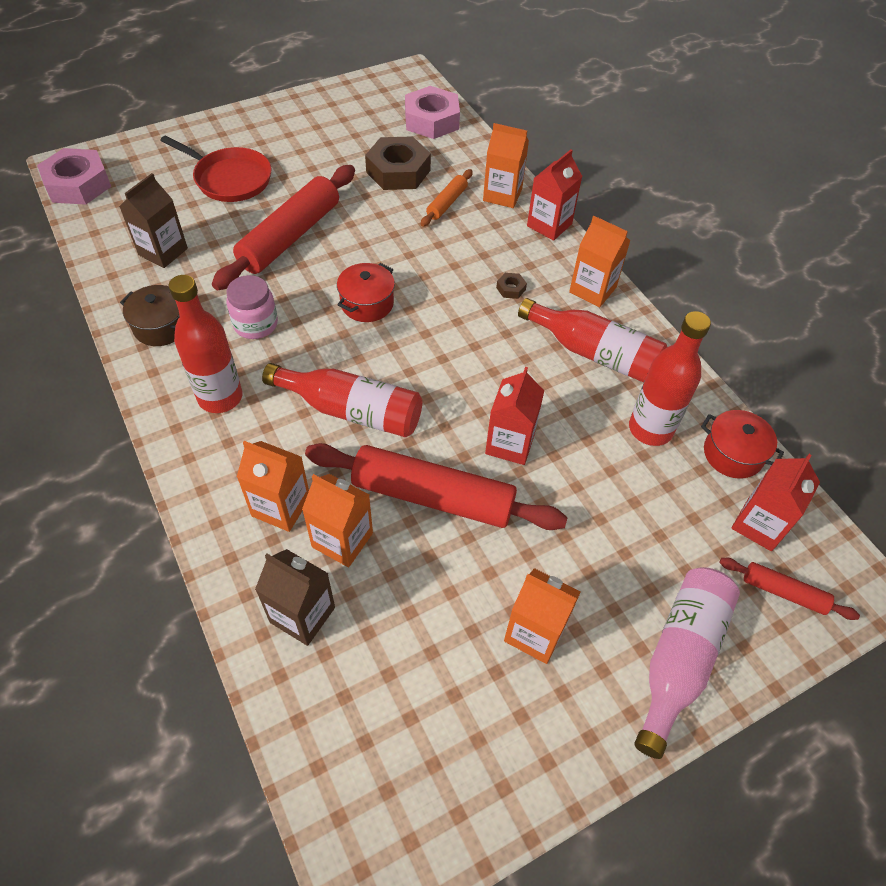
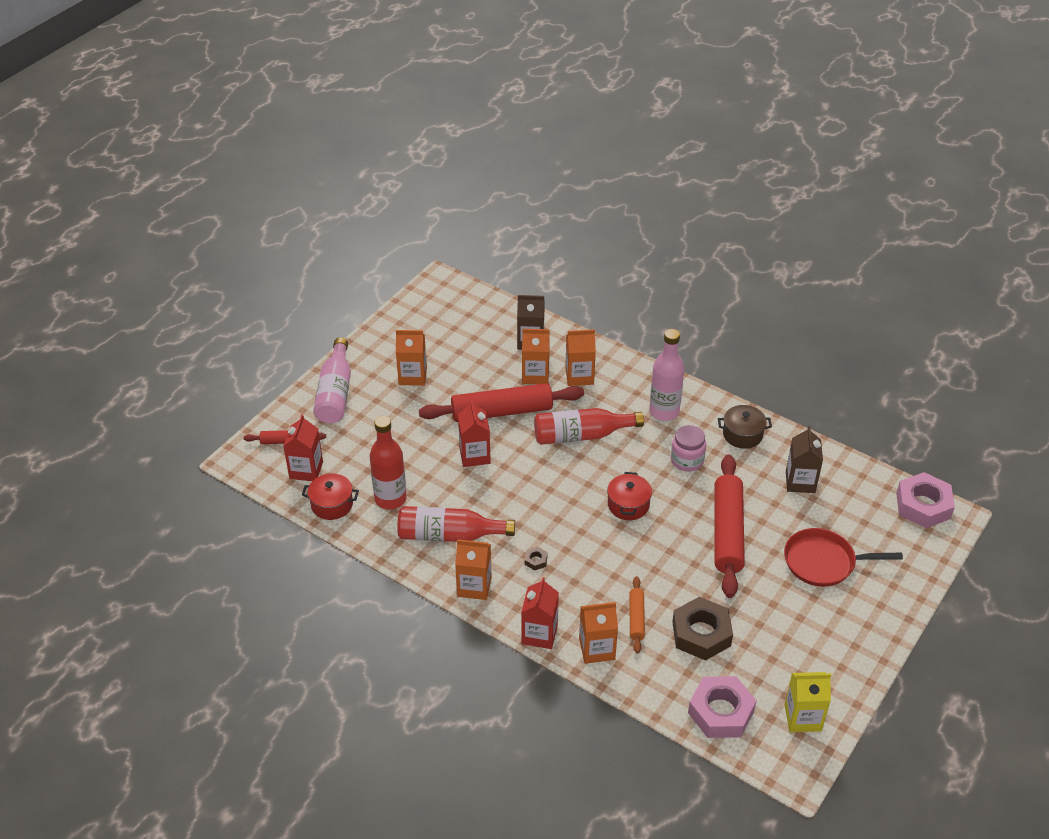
camera: 155 degrees right, 10 degrees down
(220, 397) = (664, 411): red bottle -> pink bottle
(371, 96) = (802, 718): none -> yellow carton

